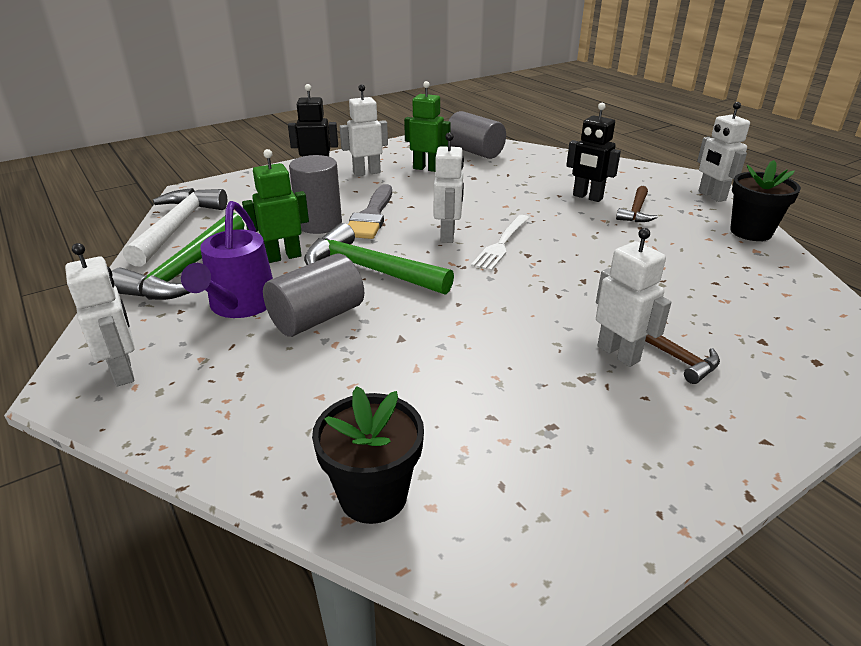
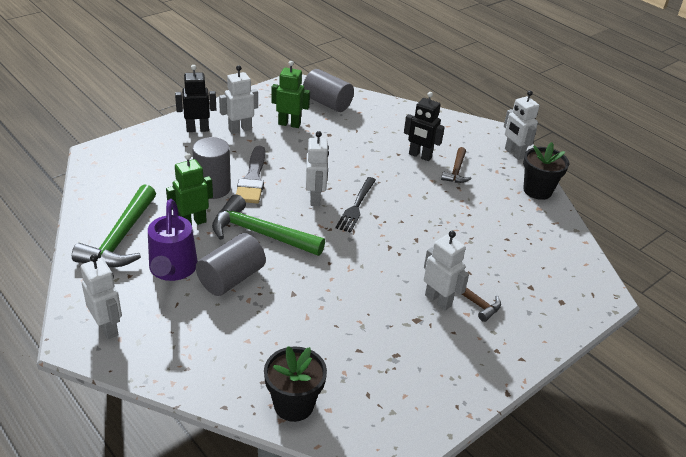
camera: 10 degrees left, 5 degrees up
(177, 227) = (98, 193): white hammer -> none
(501, 244) = (356, 206): white fork -> black fork

